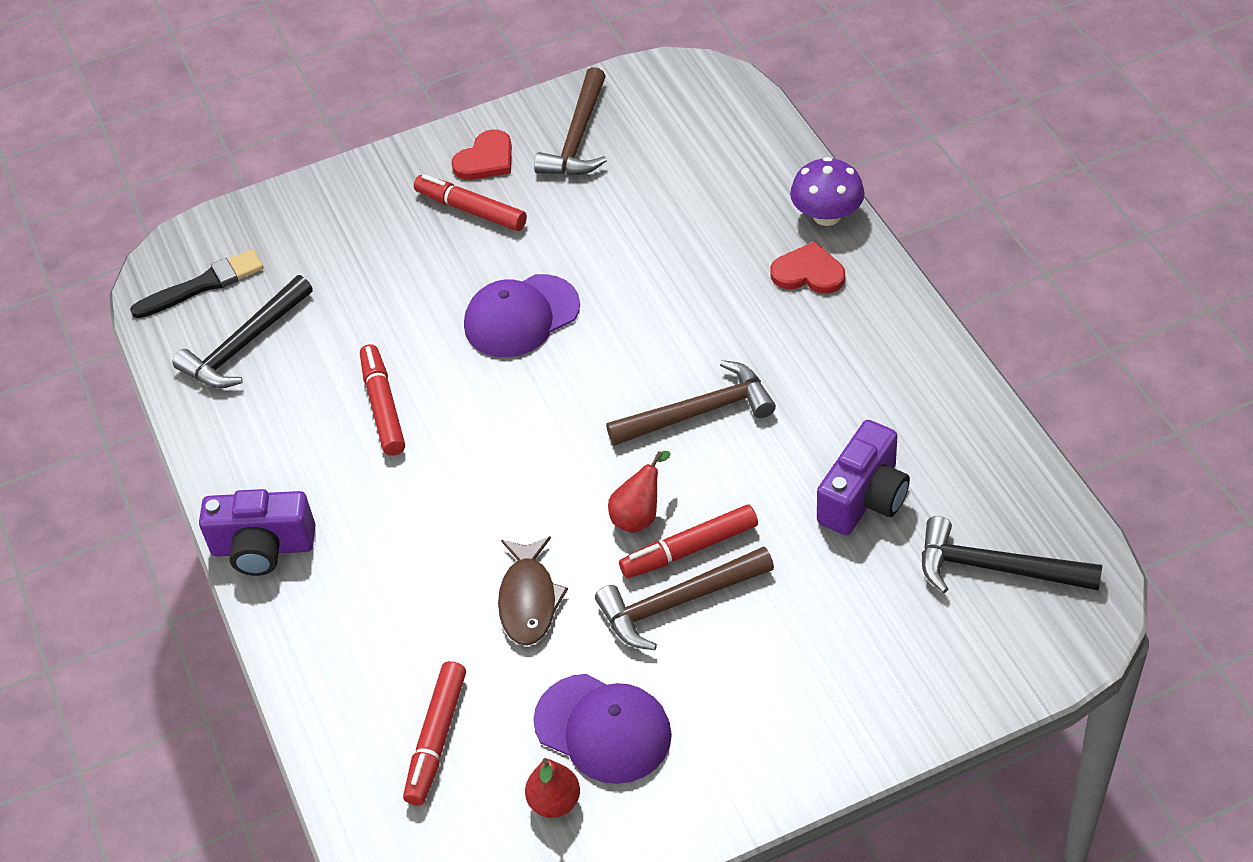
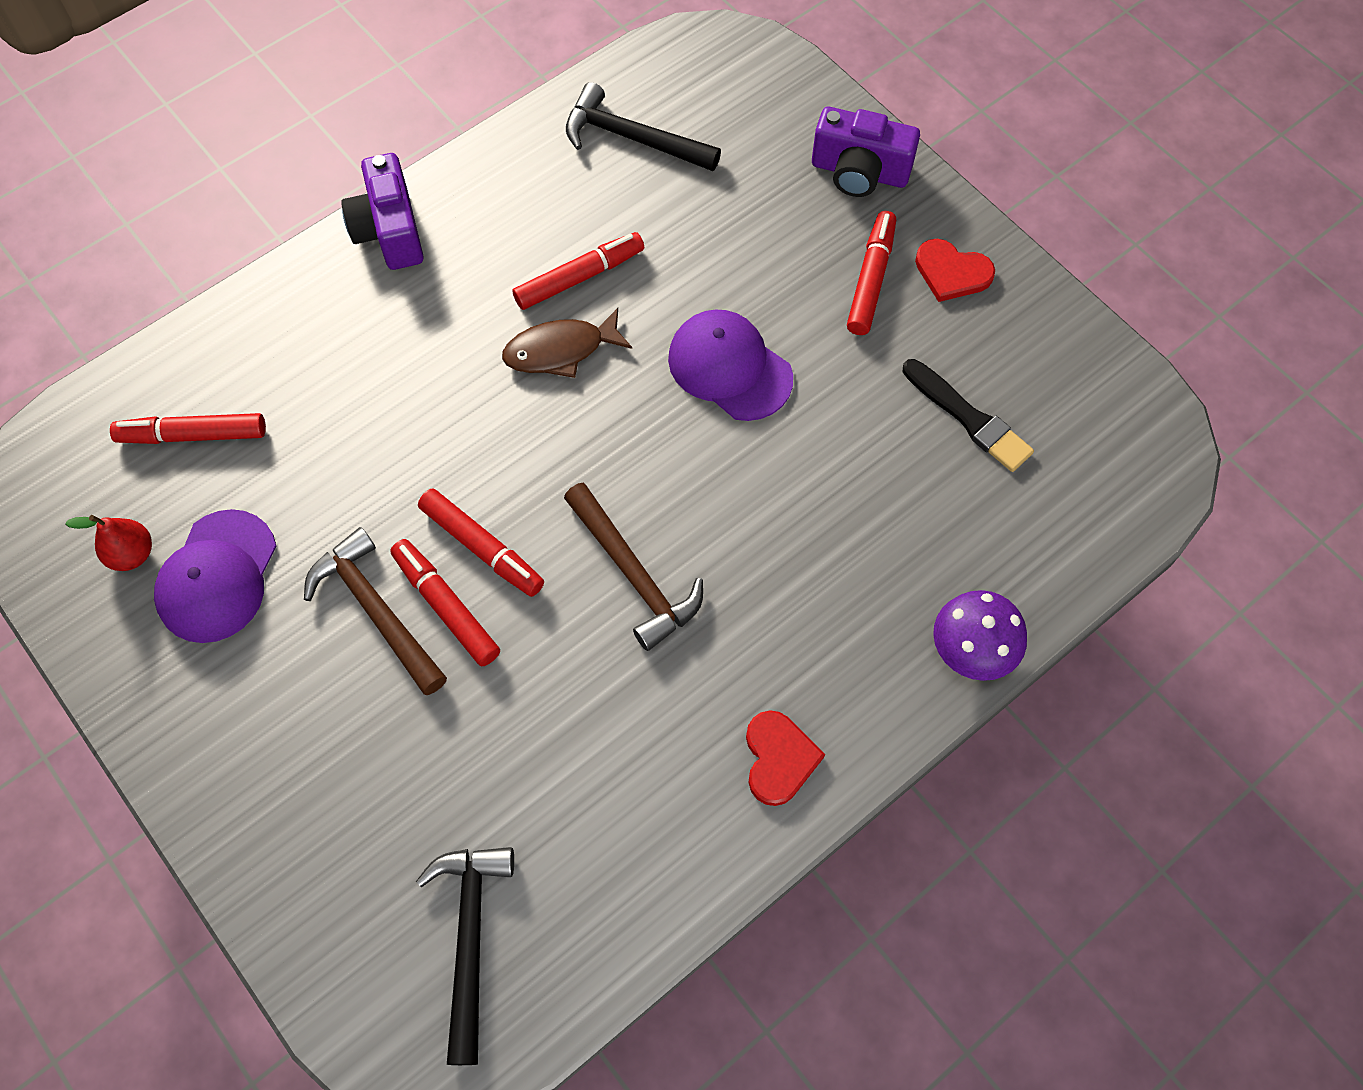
camera: 70 degrees right, 15 degrees up
(203, 285) = (701, 80): black brush -> black brush (968, 418)
(529, 600) = (361, 471): brown fish -> brown fish (560, 350)
(578, 138) = (1015, 353): brown hammer -> none
(639, 515) = (482, 547): red pear -> red marker
(808, 272) = (872, 647): red heart -> red heart (779, 758)
(864, 498) = (545, 773): purple camera -> purple camera (859, 172)

